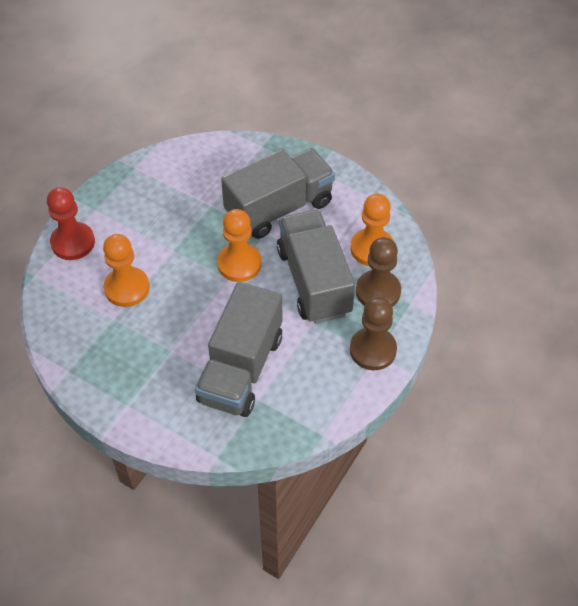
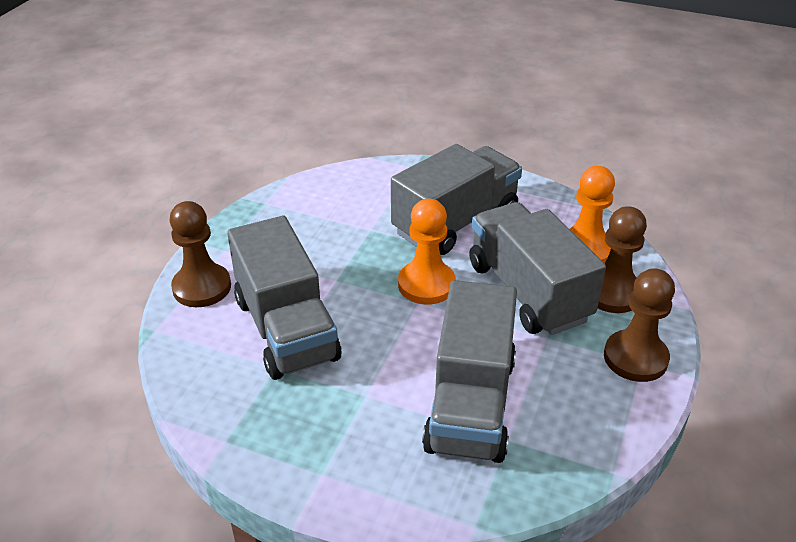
camera: 10 degrees left, 15 degrees down
(73, 242) = (202, 287): red pawn -> brown pawn
(127, 288) = (286, 329): orange pawn -> grey truck

